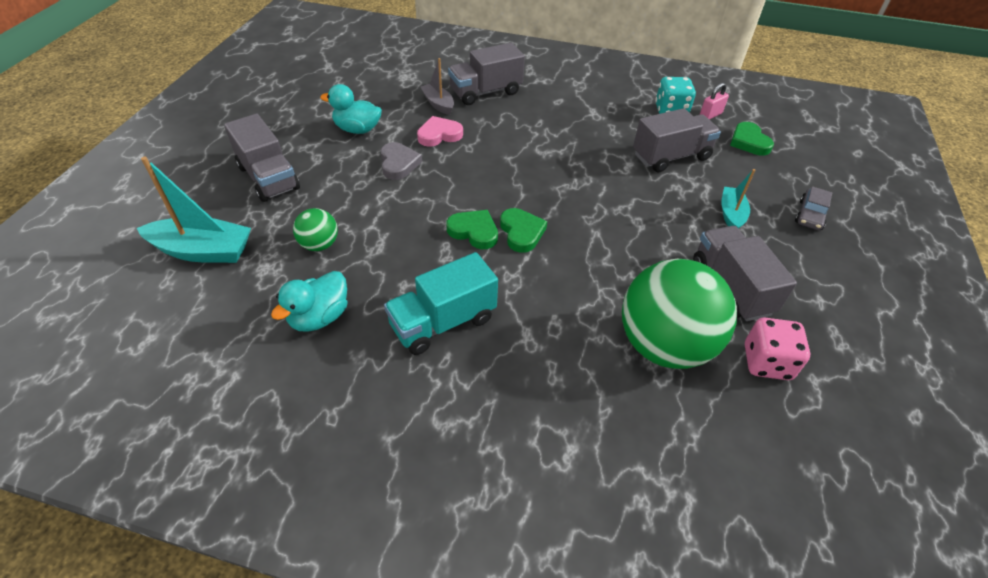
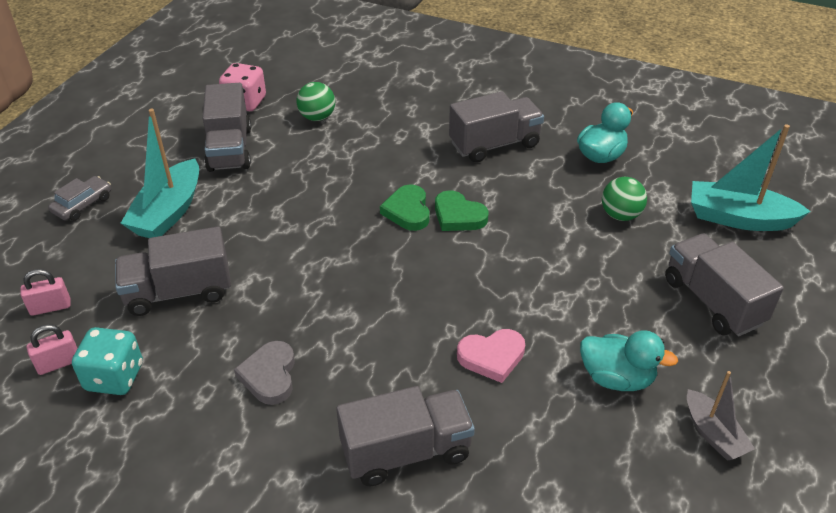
camera: 170 degrees left, 5 degrees down
(398, 163) = (547, 310): grey heart -> grey heart (269, 375)
(438, 104) = (491, 426): grey boat -> grey boat (713, 434)
(443, 322) = (494, 144): turquoise truck -> grey truck
(664, 345) = (317, 117): green ball -> green ball, size x0.46
(731, 214) = (168, 212): turquoise boat -> turquoise boat, size x1.67
(749, 142) = (50, 307): green heart -> pink padlock

